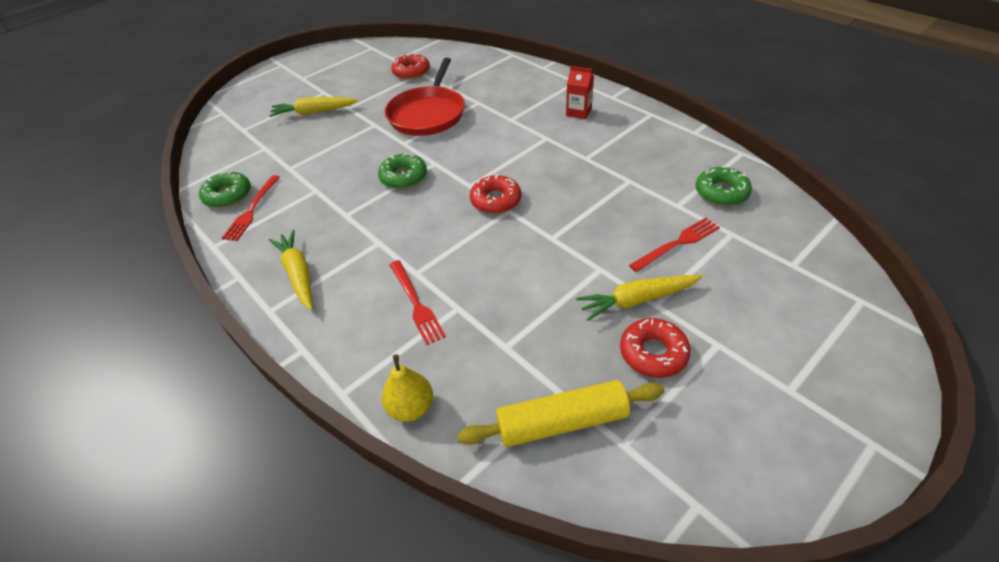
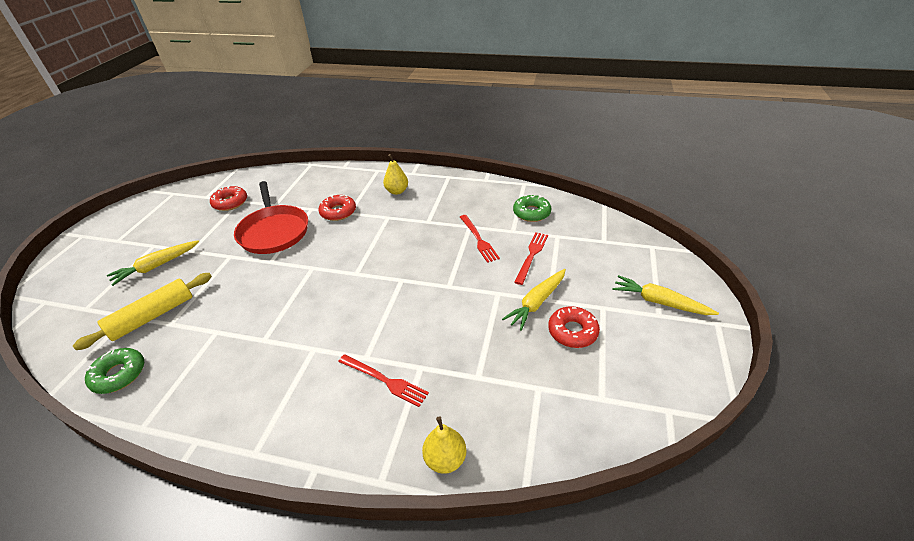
camera: 35 degrees left, 5 degrees down
(252, 210) = (159, 376): red fork -> red fork (478, 239)
(298, 274) = (258, 408): yellow carrot -> yellow carrot (659, 302)
(403, 177) = (293, 288): green donut -> none
(496, 200) = (385, 276): red donut -> red donut (338, 212)
(561, 422) = (555, 406): yellow rolling pin -> yellow rolling pin (152, 316)
(578, 112) = (397, 191): red carton -> yellow pear

